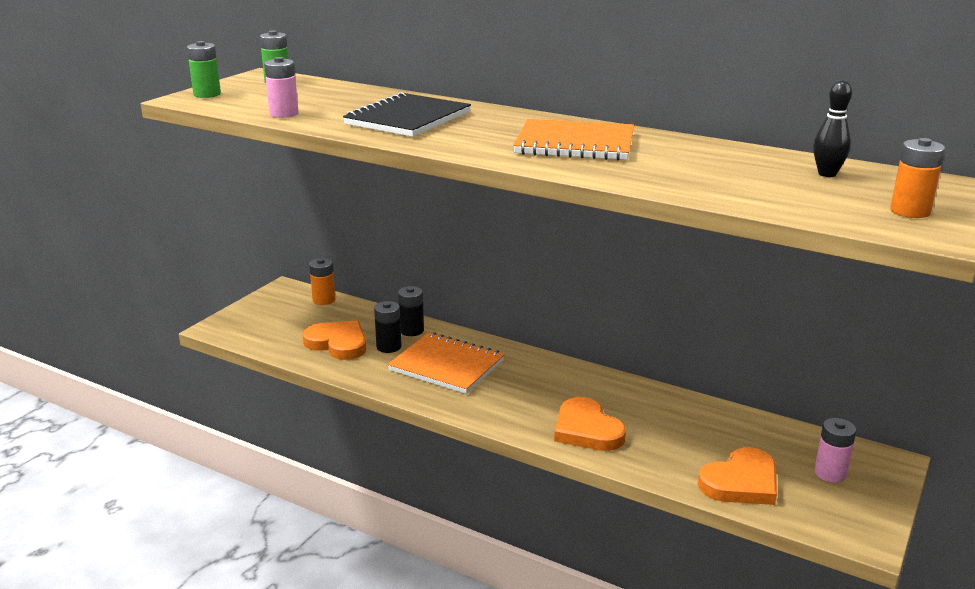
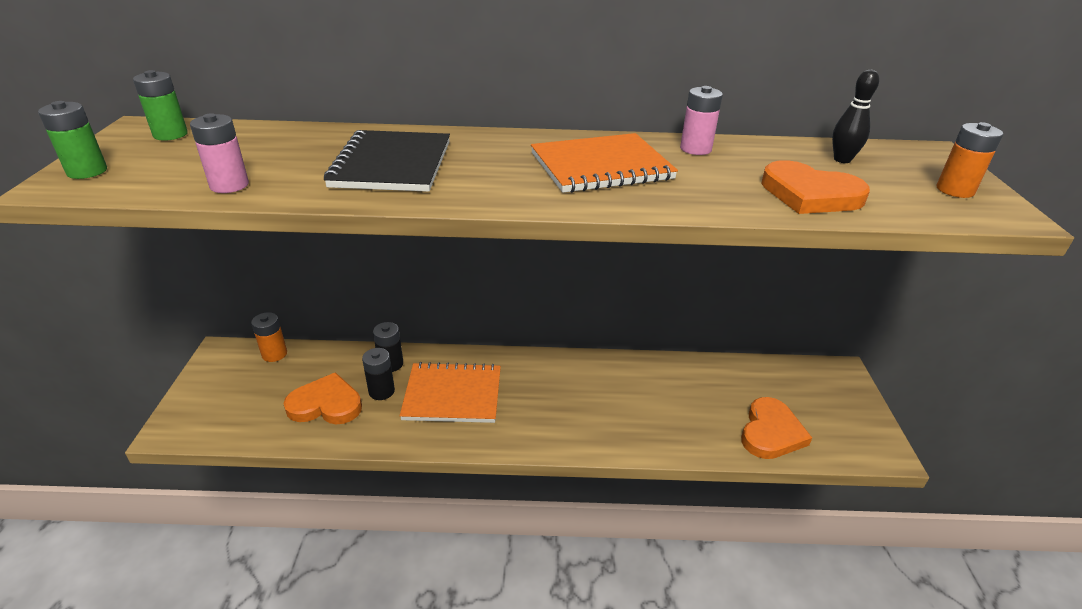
camera: 30 degrees left, 10 degrees up
(587, 430) = (622, 423): orange heart -> orange heart (810, 194)
(830, 473) = (817, 398): pink battery -> pink battery (695, 149)

